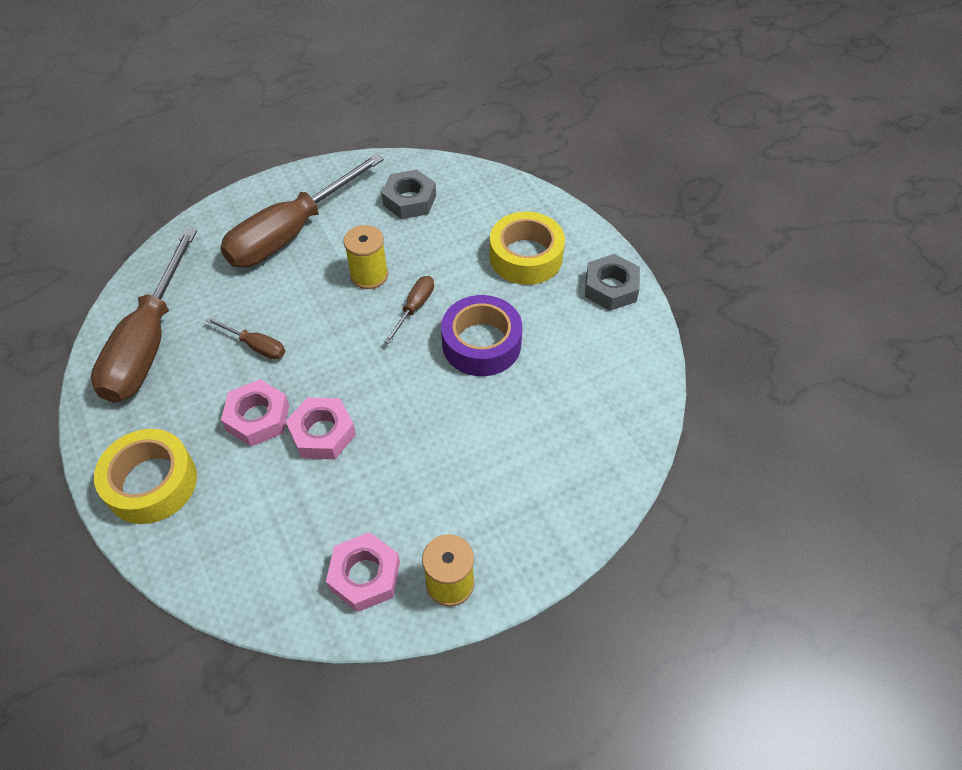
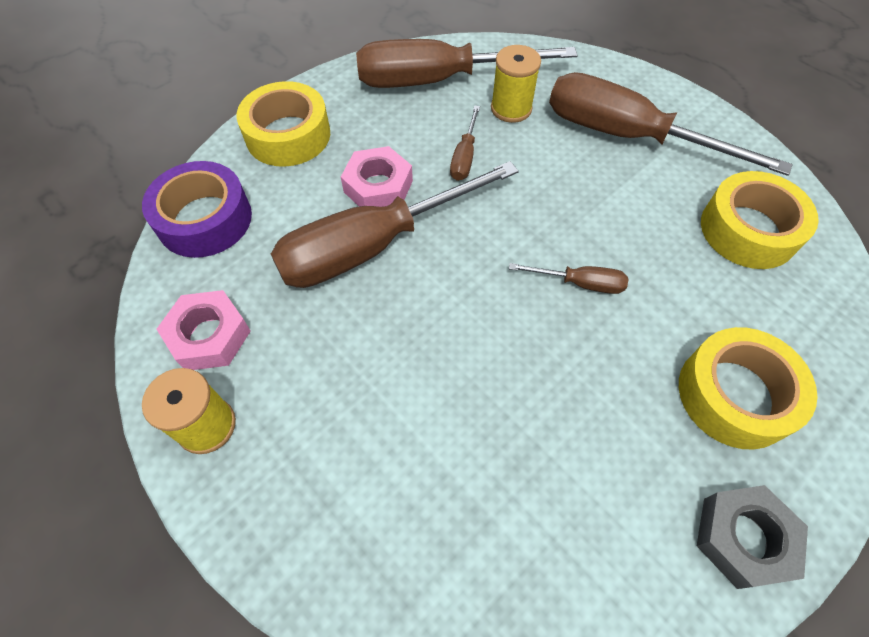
camera: 75 degrees right, 5 degrees up
(322, 433) = (374, 246): pink nut -> brown screwdriver
(369, 275) = (606, 224): yellow spool -> yellow spool (511, 108)
(409, 200) = (748, 230): grey nut -> yellow tape
(481, 344) = (556, 374): purple tape -> purple tape (205, 219)

